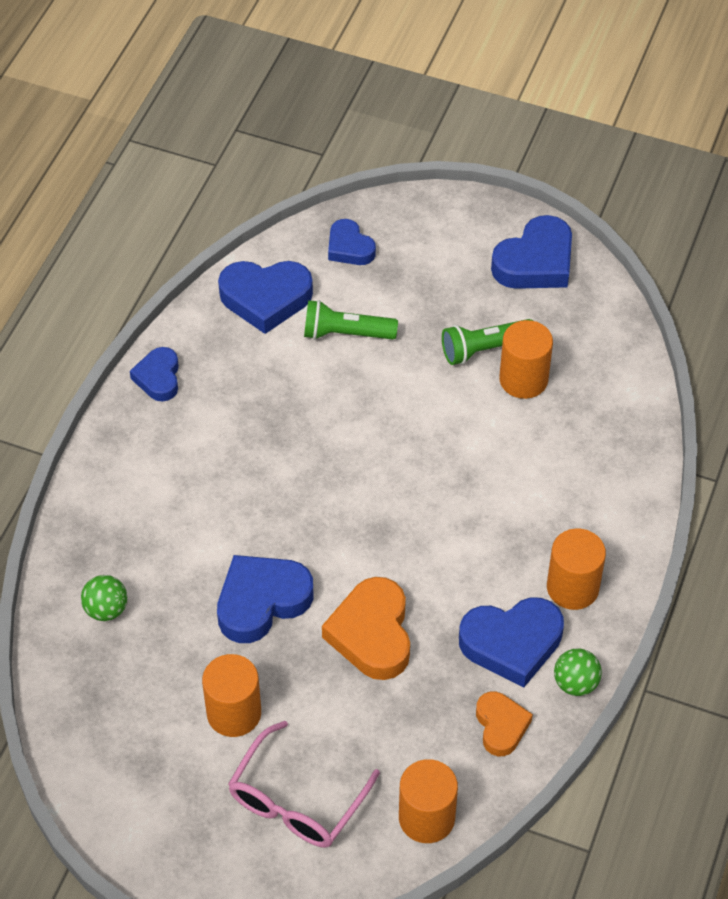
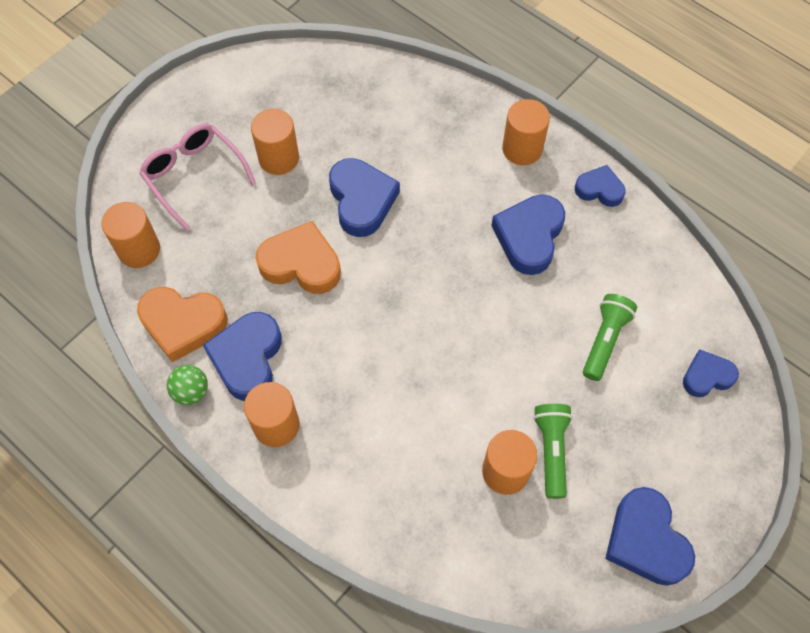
camera: 110 degrees right, 10 degrees up
(106, 609) = (397, 105): green ball -> none
(127, 463) = (522, 149): none -> orange cylinder
(265, 298) = (663, 290): blue heart -> blue heart (529, 237)
(501, 726) = (183, 324): orange heart -> orange heart, size x1.65

